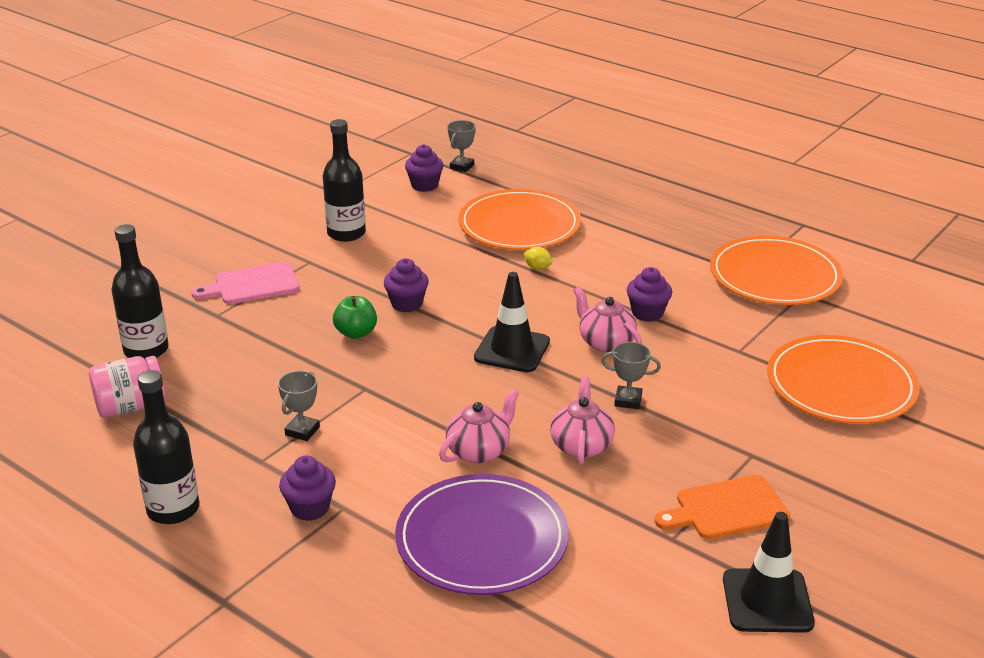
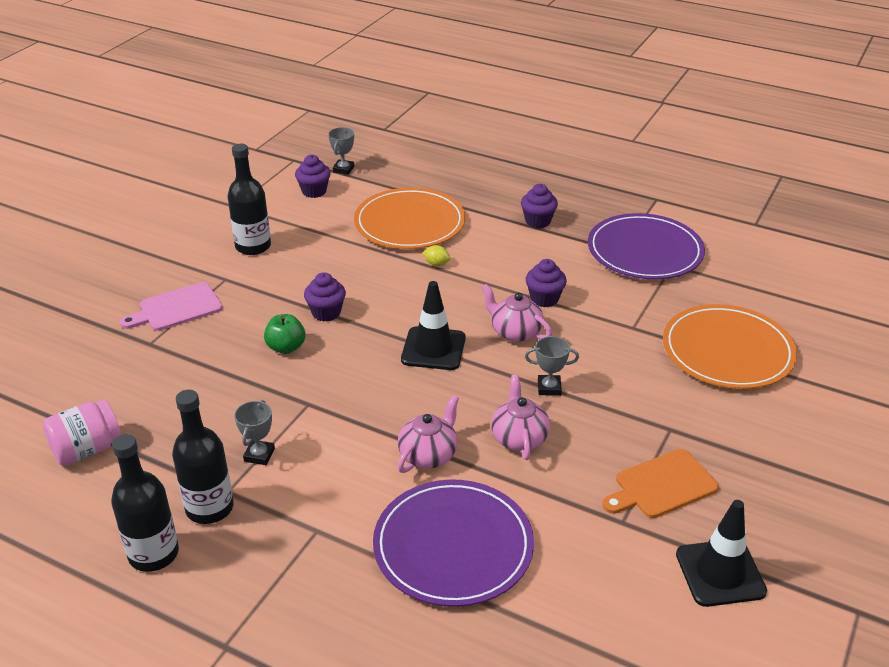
camera: 10 degrees left, 5 degrees up
(146, 350) = (89, 388): black bottle -> black bottle (209, 508)
(310, 508) = (285, 535): purple cupcake -> purple cupcake (538, 221)
(775, 276) = (644, 251): orange plate -> purple plate

